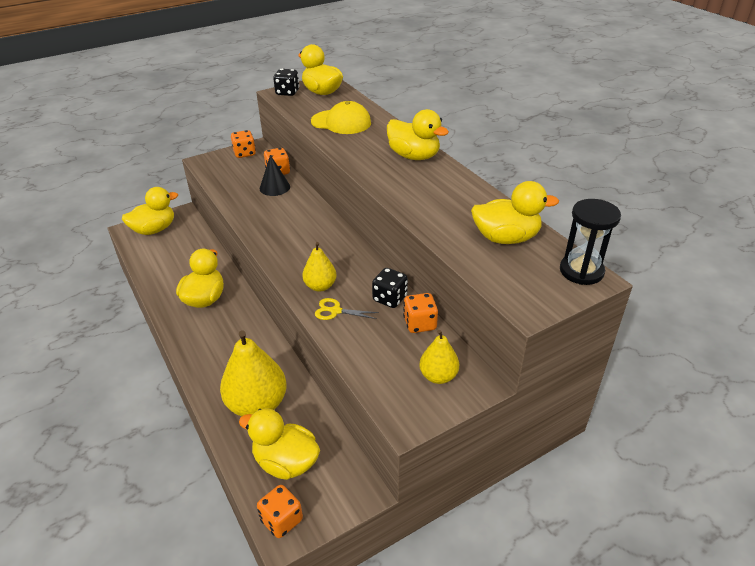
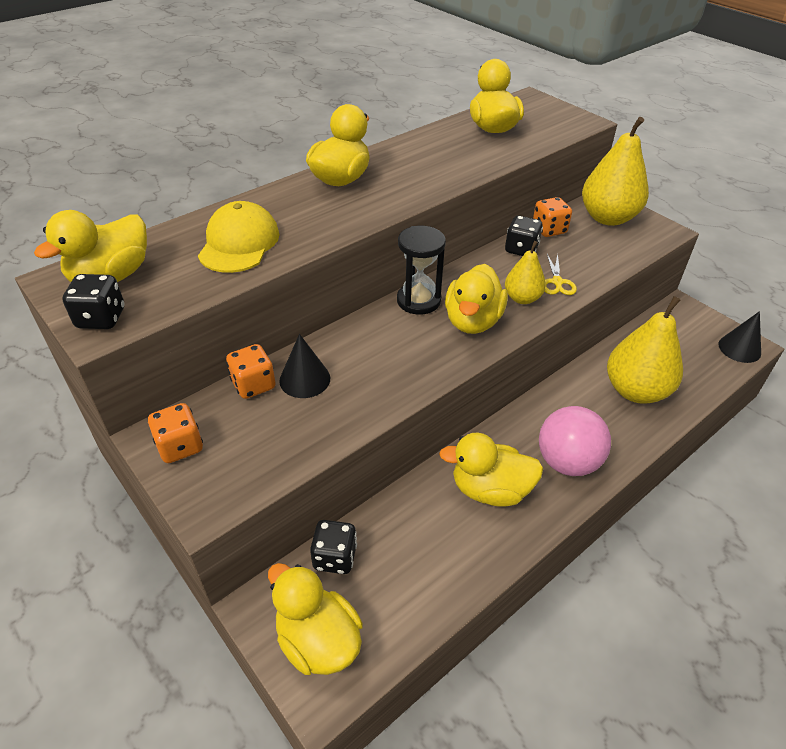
camera: 100 degrees left, 5 degrees up
(194, 236) = (335, 557): none -> black dice
(207, 341) = (567, 462): none -> pink ball
(282, 520) = (739, 348): orange dice -> black cone
(286, 462) = (686, 356): yellow duck -> yellow duck (473, 321)
(438, 376) = (608, 218): yellow pear -> yellow pear, size x1.81
(581, 271) = (524, 101): black hourglass -> black hourglass (418, 300)

